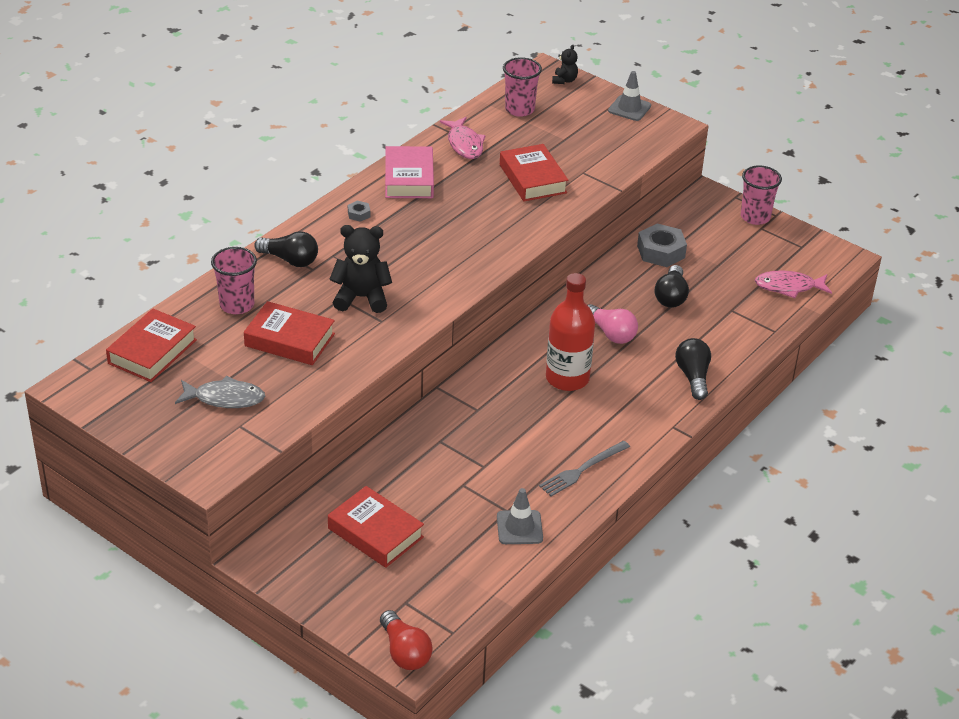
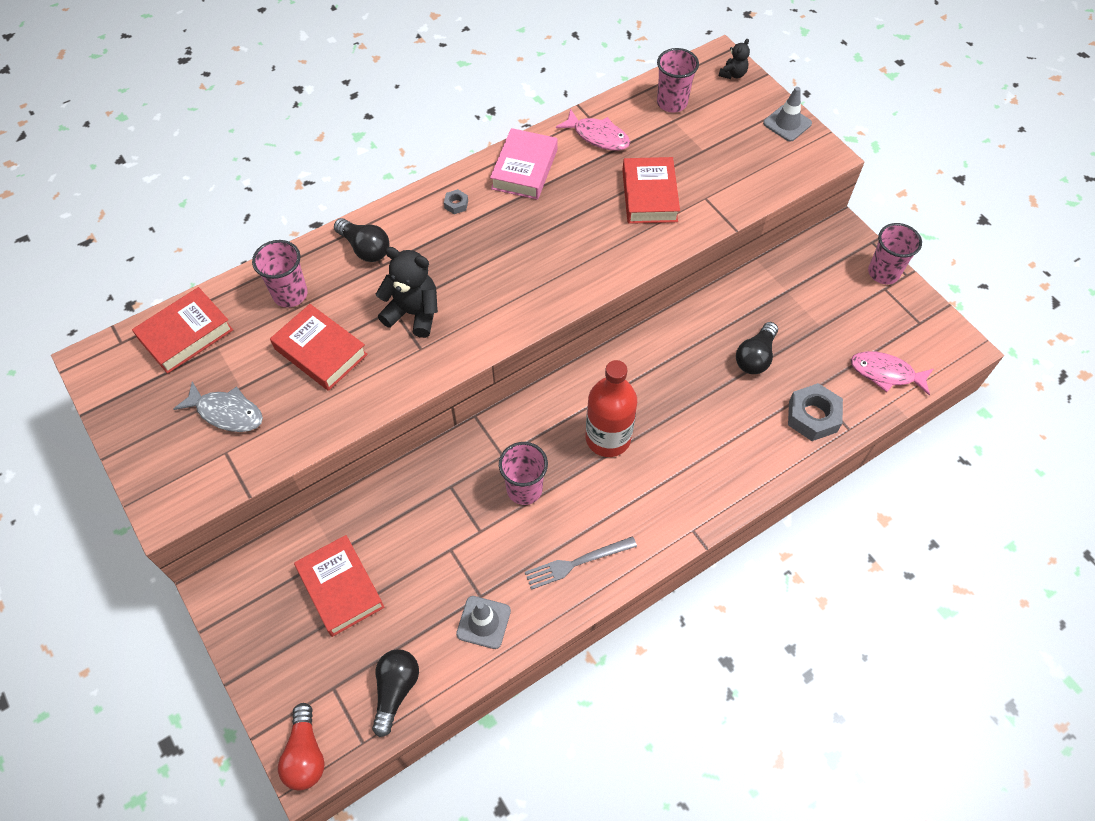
camera: 20 degrees right, 20 degrees up
(464, 144) = (598, 136): pink fish -> pink fish turned 60 degrees counterclockwise
(509, 429) = (524, 489): none -> pink cup
(611, 333) = (675, 390): pink light bulb -> none
(661, 251) = (767, 296): grey nut -> grey nut (813, 416)
(693, 377) = (739, 469): black light bulb -> black light bulb (395, 690)

